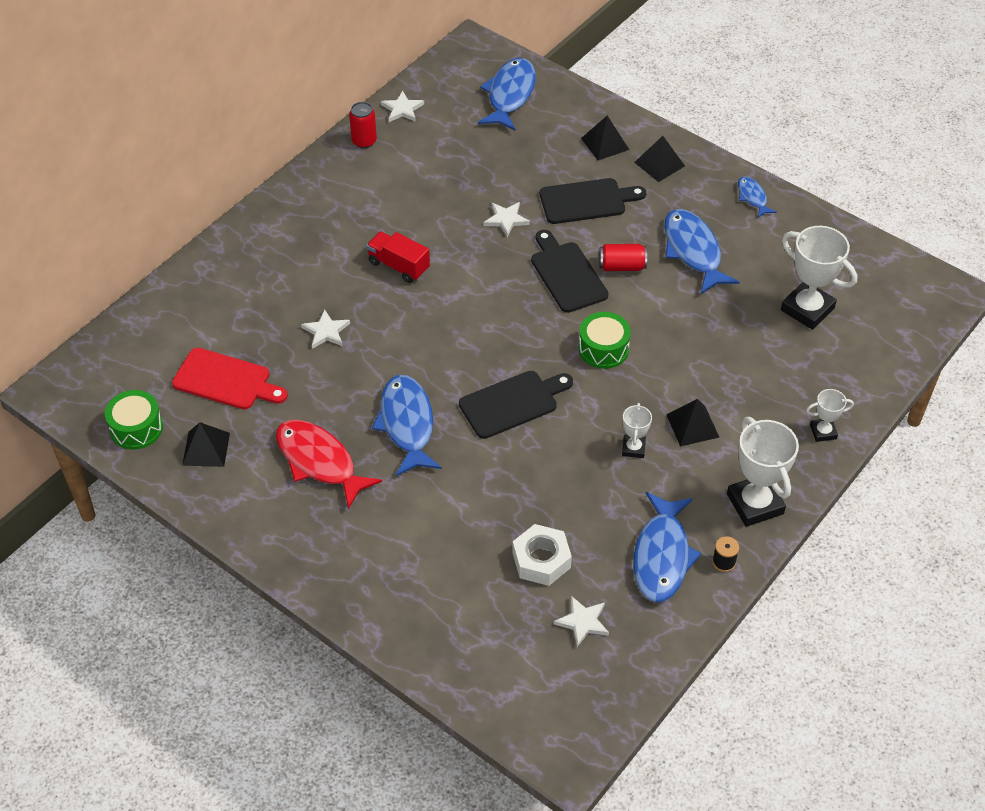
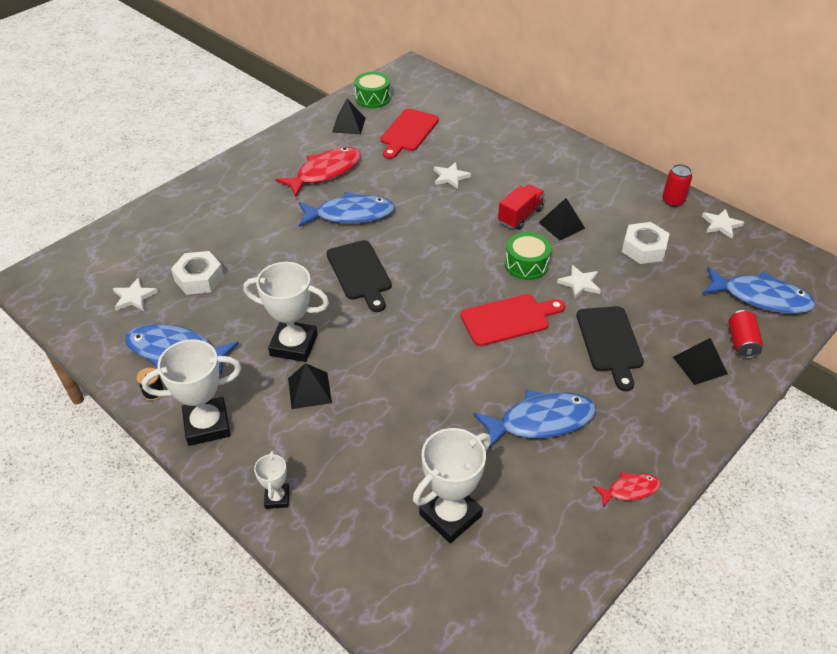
camera: 95 degrees right, 5 degrees down
(446, 169) = (643, 248): none -> white nut
(567, 274) = (508, 319): black cutting board -> red cutting board
(603, 349) = (413, 336): green drum -> green drum (526, 264)
(622, 266) = (518, 360): red can -> red can (742, 342)
(633, 448) = (293, 345): white trophy -> white trophy, size x1.91
(659, 164) = (674, 408): black pyramid -> black pyramid (561, 225)
(752, 197) = (629, 490): blue fish -> red fish

